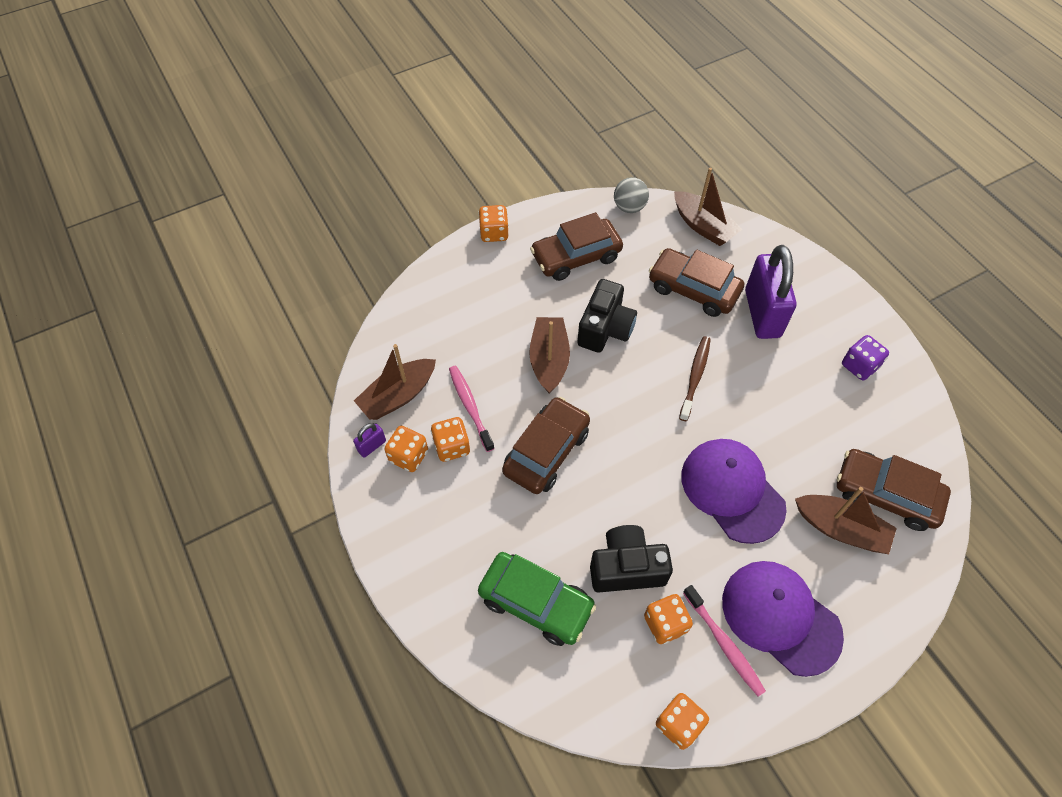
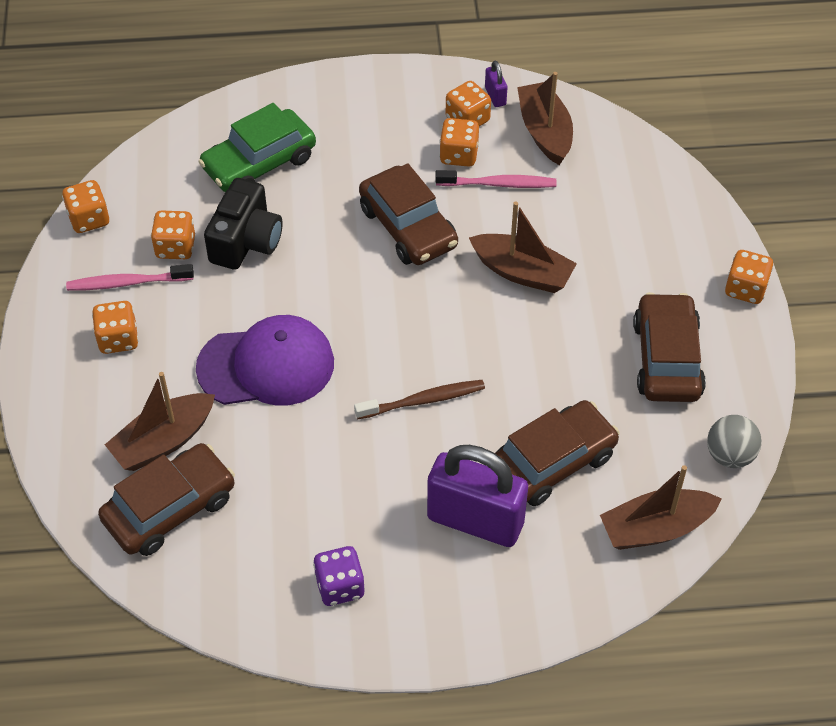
camera: 115 degrees right, 5 degrees down
(605, 329) = (538, 342): black camera -> none
(695, 377) = (423, 400): brown toothbrush -> brown toothbrush turned 60 degrees counterclockwise
(780, 617) = (118, 339): purple cap -> orange dice

